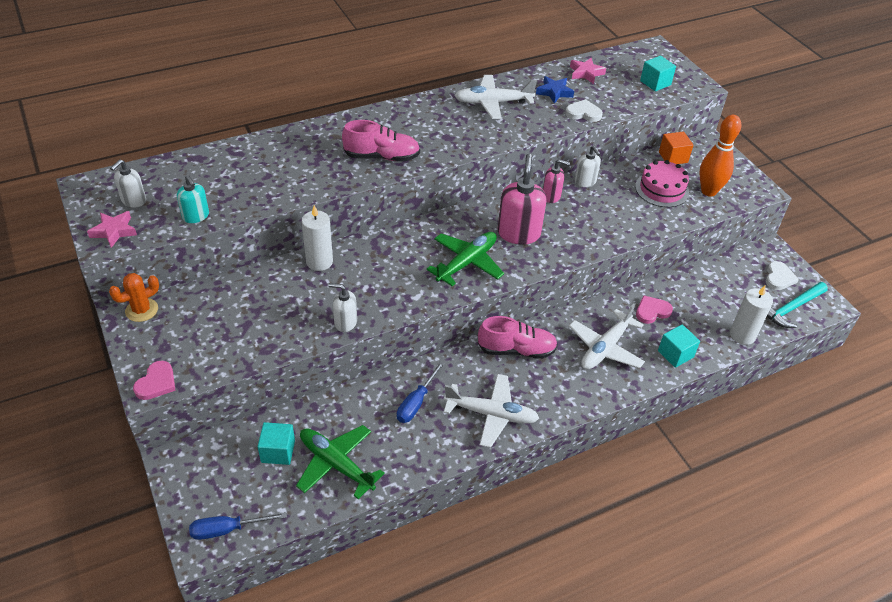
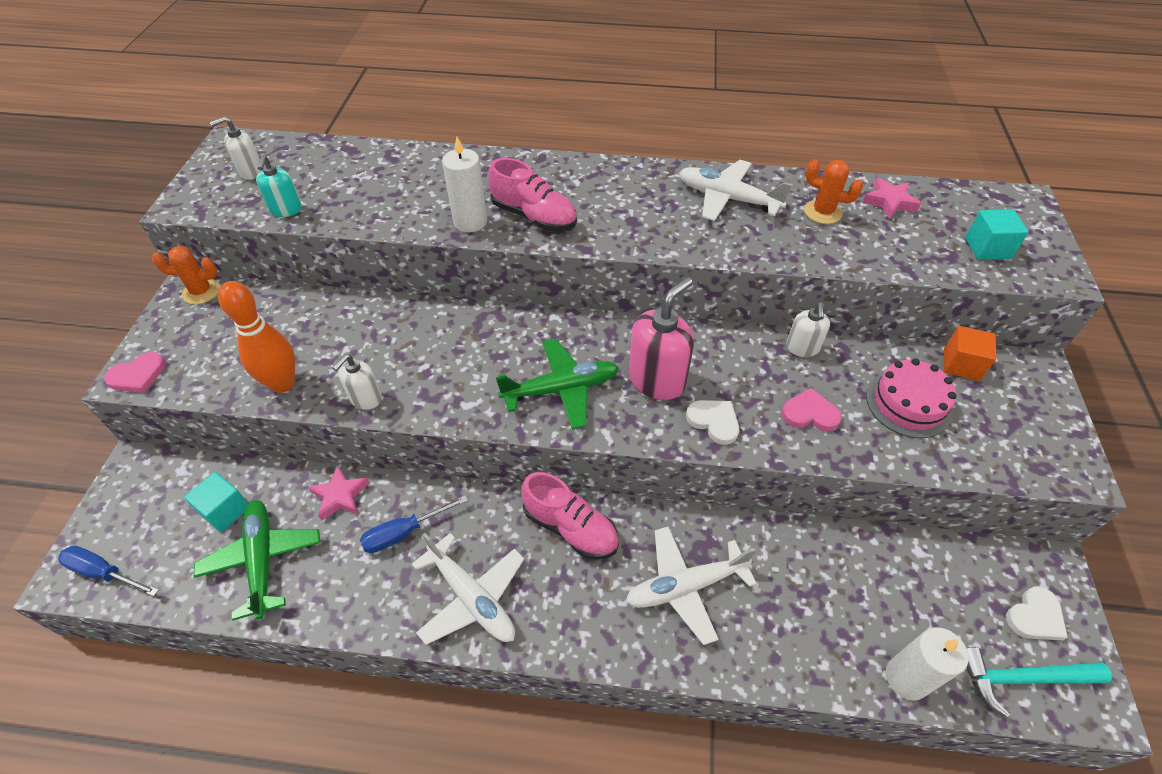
camera: 35 degrees right, 5 degrees up
(114, 231) = (202, 196): pink star -> pink star (340, 496)
(319, 262) = (405, 314): white candle -> white candle (470, 222)
(345, 322) = (365, 398): white soap dispenser -> white soap dispenser turned 105 degrees counterclockwise
(551, 196) = (740, 349): pink soap dispenser -> none
(554, 92) = (822, 212): blue star -> orange cactus
(583, 113) = (841, 253): white heart -> white heart (714, 421)
(652, 311) = (791, 568): pink heart -> pink heart (810, 413)
(675, 354) = (779, 650): turquoise cube -> none
(708, 191) = (983, 437): orange bowling pin -> orange bowling pin (282, 383)

